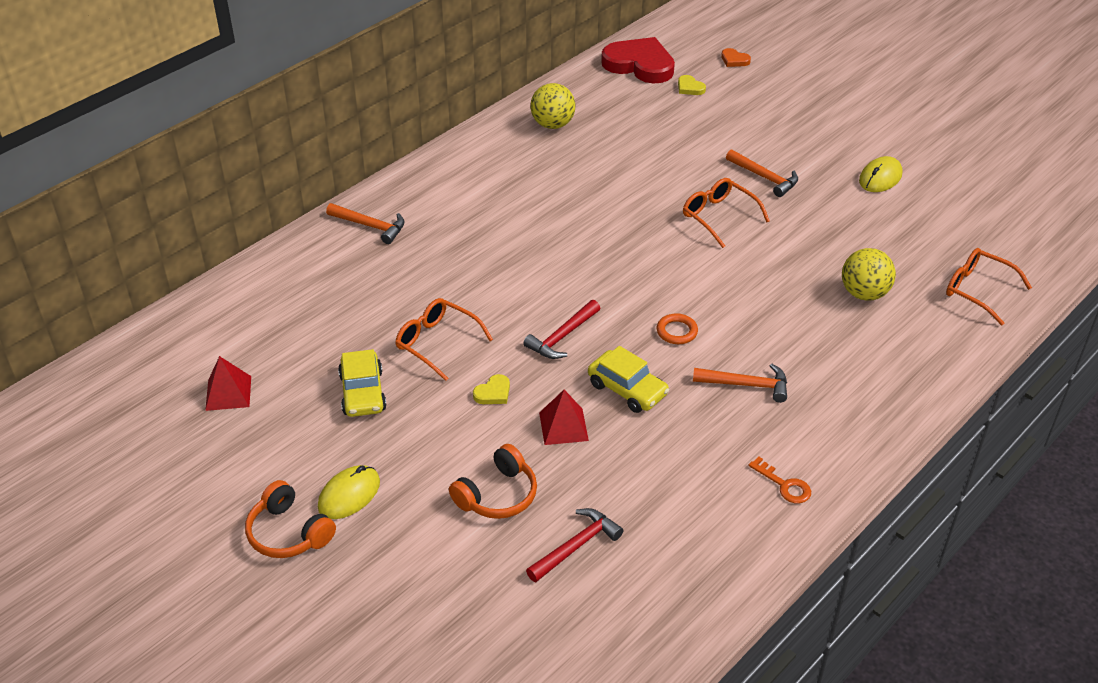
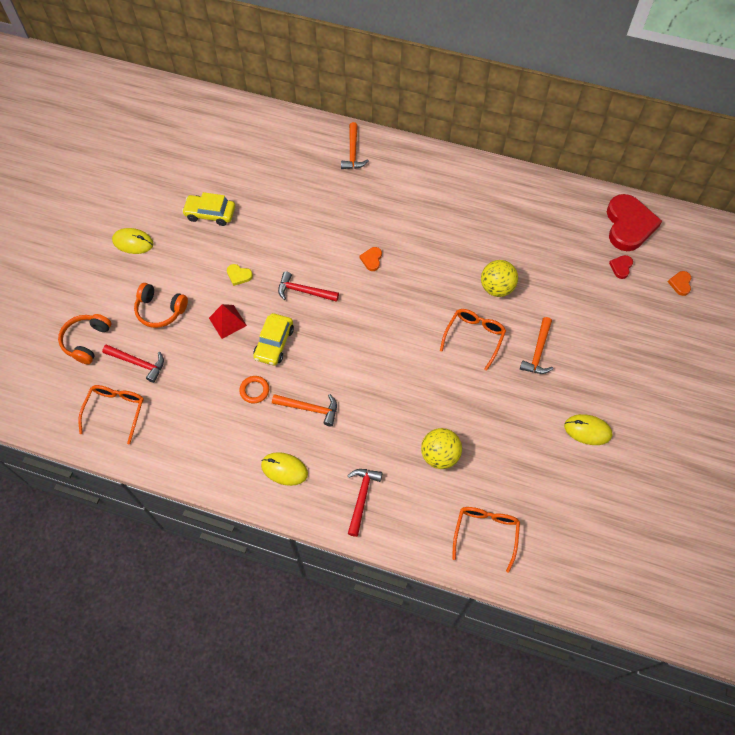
camera: 65 degrees right, 20 degrees up
(228, 393) = (182, 155): red pyramid -> none
(289, 533) = (97, 229): orange headphones -> orange headphones (87, 341)
(363, 392) = (210, 214): yellow car -> yellow car turned 45 degrees clockwise
(437, 343) = (267, 230): orange glasses -> orange glasses (115, 411)
(552, 124) = (518, 202): yellow ball -> yellow ball (496, 288)
(553, 262) = (371, 259): none -> orange heart
(676, 331) = (340, 352): orange ring -> orange ring (254, 390)
(690, 88) = (621, 267): yellow heart -> red heart
(746, 385) = (309, 408): orange hammer -> orange hammer turned 60 degrees counterclockwise
(784, 485) = (230, 458): orange key -> none
(825, 435) = (284, 469): none -> yellow mouse
(895, 376) = (362, 498): none -> red hammer

